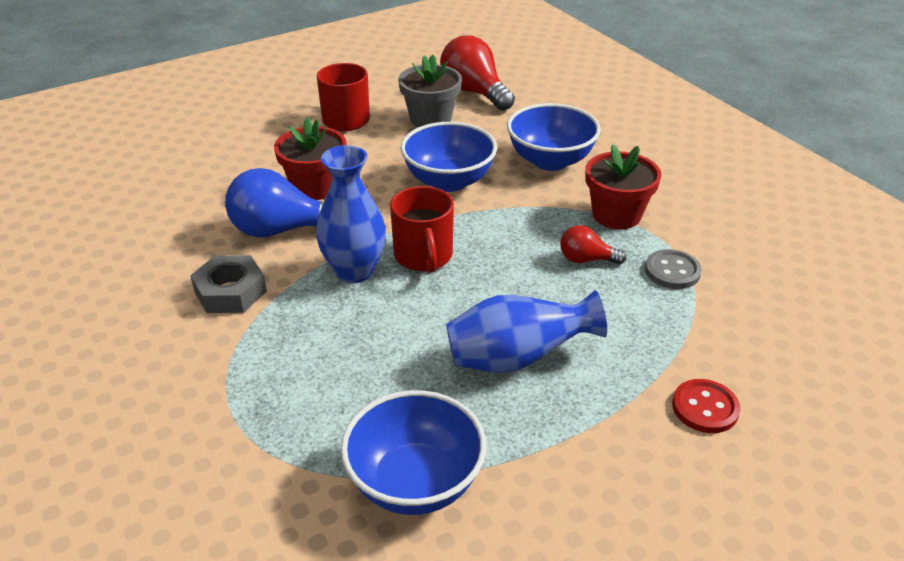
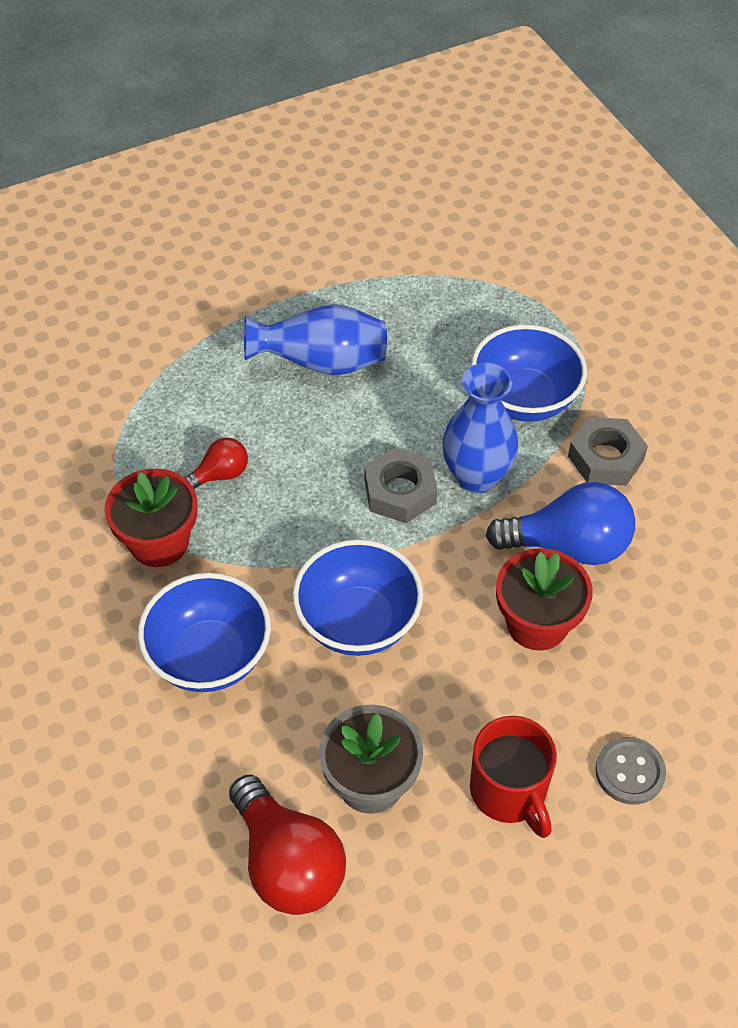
camera: 175 degrees left, 15 degrees up
(415, 483) = (419, 271): blue bowl -> blue bowl (524, 399)
(423, 257) = (400, 492): red mug -> grey nut
(586, 259) = (220, 475): red light bulb -> red light bulb turned 45 degrees counterclockwise
(672, 271) = (133, 452): grey button -> grey button (629, 772)
(705, 408) = (175, 310): red button -> none

